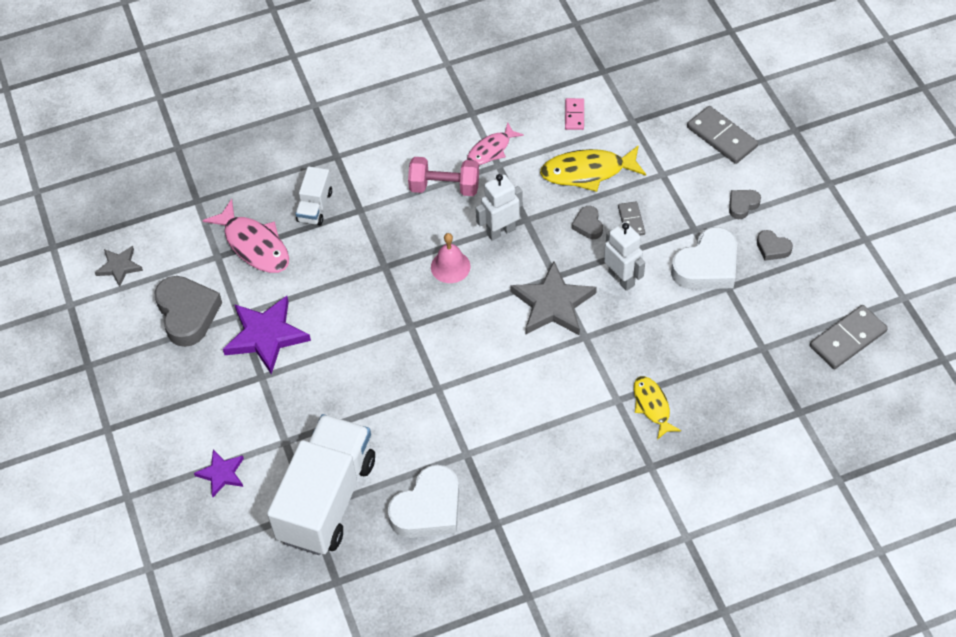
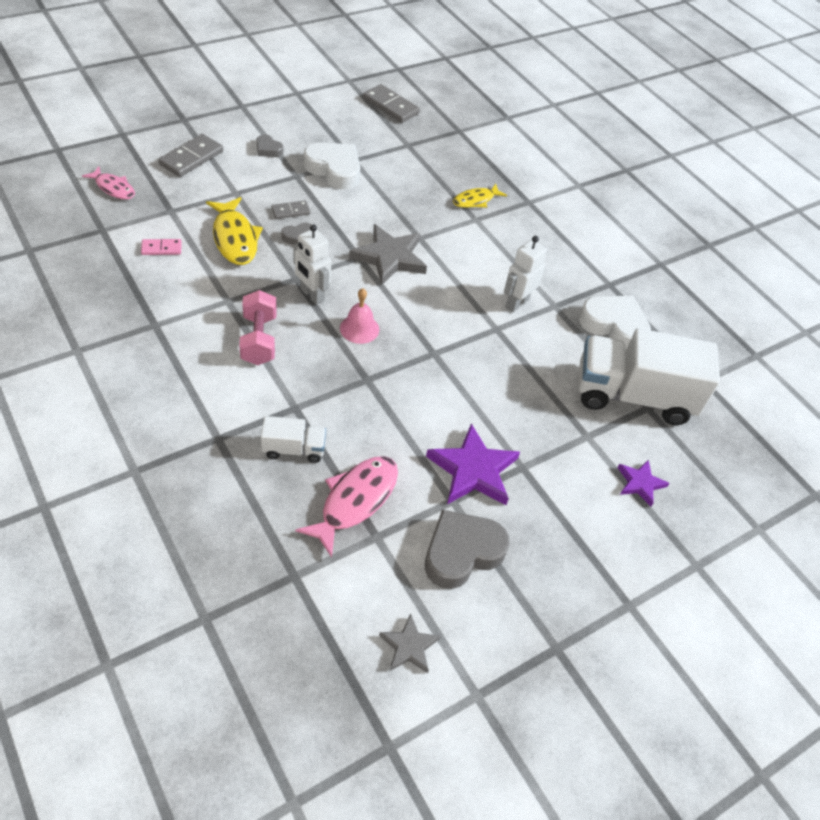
camera: 110 degrees left, 5 degrees down
(491, 150) = (207, 307): pink fish -> pink fish (113, 188)
(621, 279) = (355, 217): white robot -> white robot (516, 303)
(772, 248) = (311, 136): grey heart -> none

